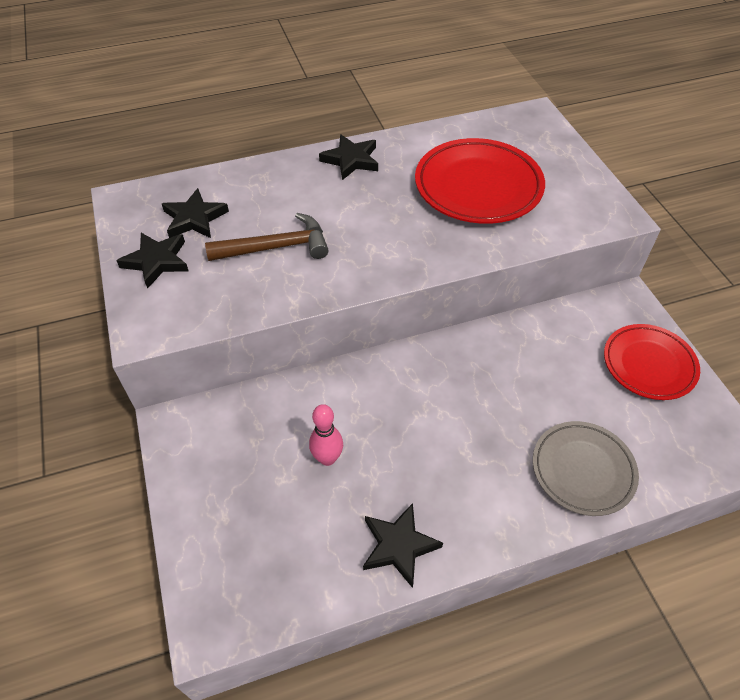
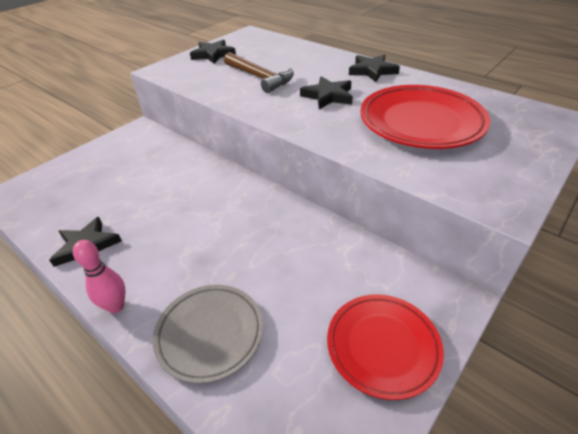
camera: 60 degrees right, 10 degrees down
(194, 218) = (256, 51): black star -> black star (328, 96)
(327, 458) = (144, 188): pink bowling pin -> pink bowling pin (116, 306)

